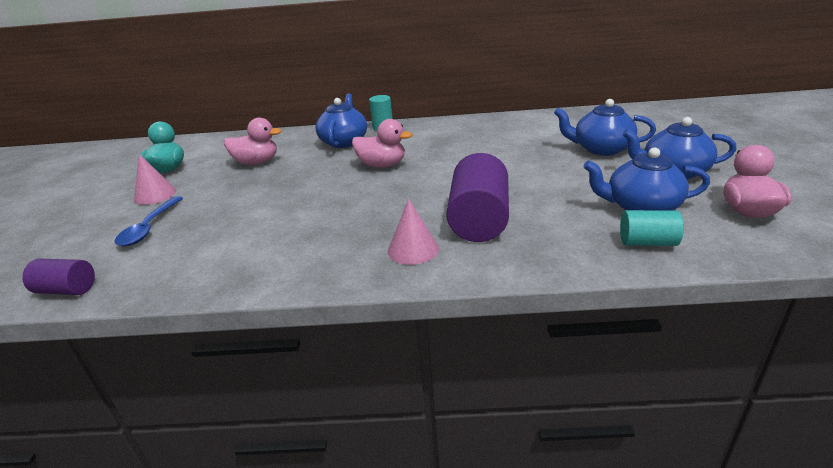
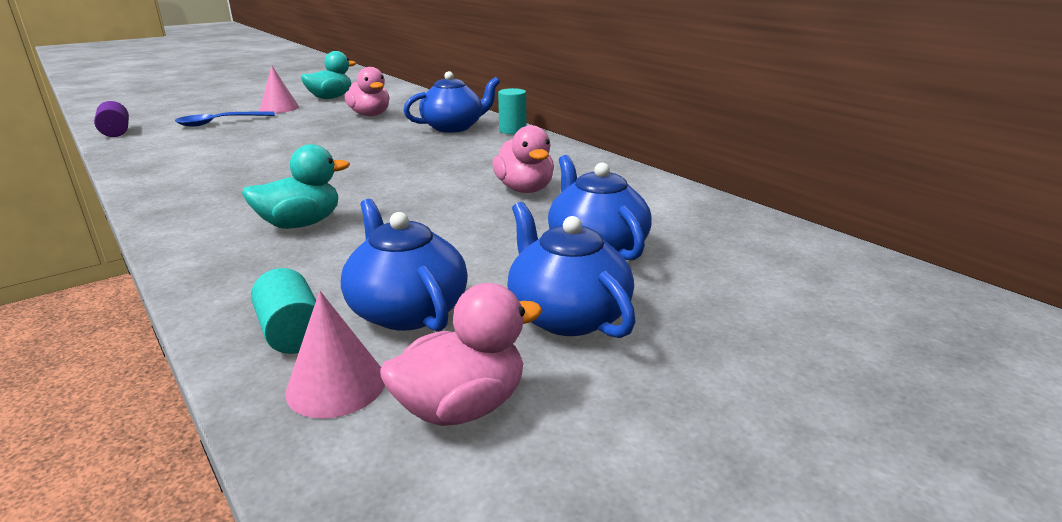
camera: 50 degrees right, 5 degrees down
(382, 165) = (409, 154): pink duck -> pink duck (524, 189)
(413, 249) = (217, 211): pink cone -> pink cone (336, 385)
(479, 220) = (301, 224): purple cylinder -> turquoise duck

